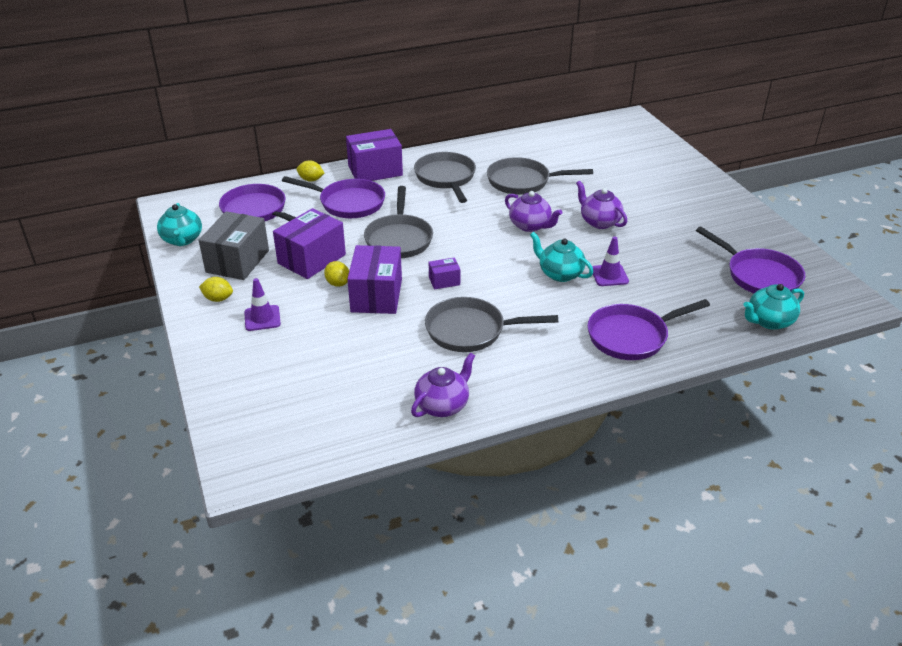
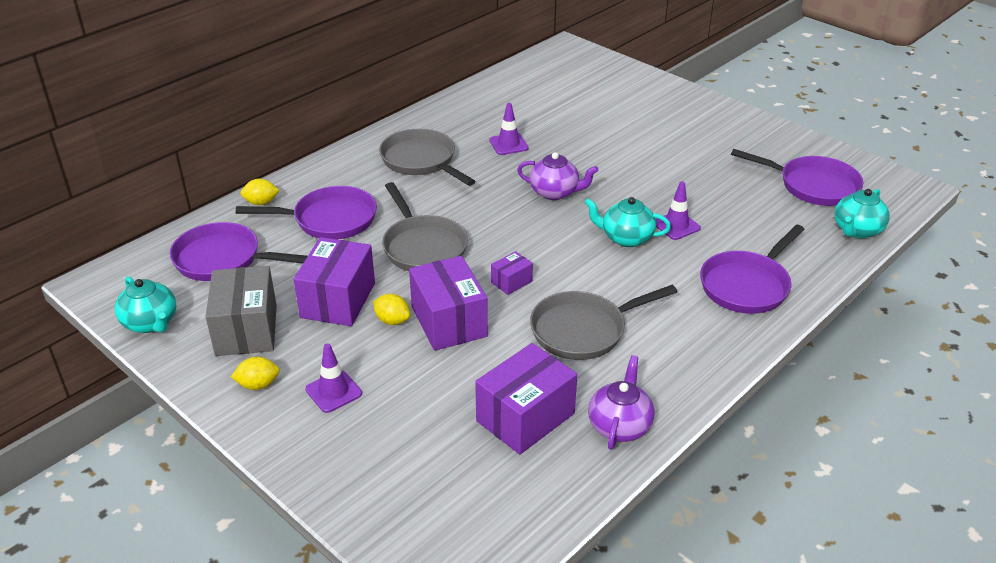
camera: 25 degrees left, 0 degrees up
(375, 171) = (332, 172): purple box -> purple box (525, 417)
(522, 181) = (508, 144): grey pan -> purple traffic cone
(599, 222) = (622, 169): purple teapot -> none

